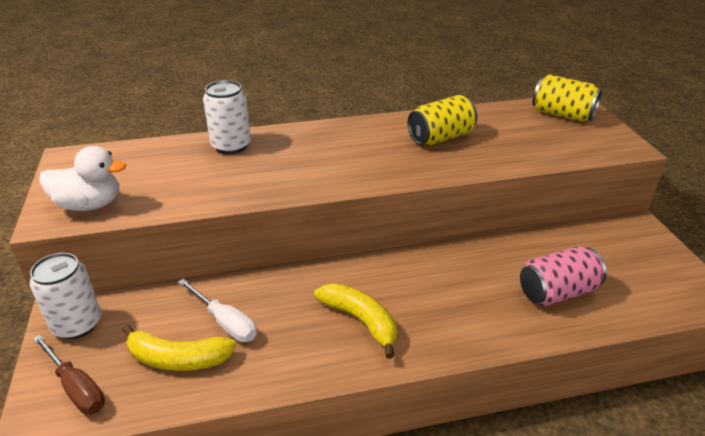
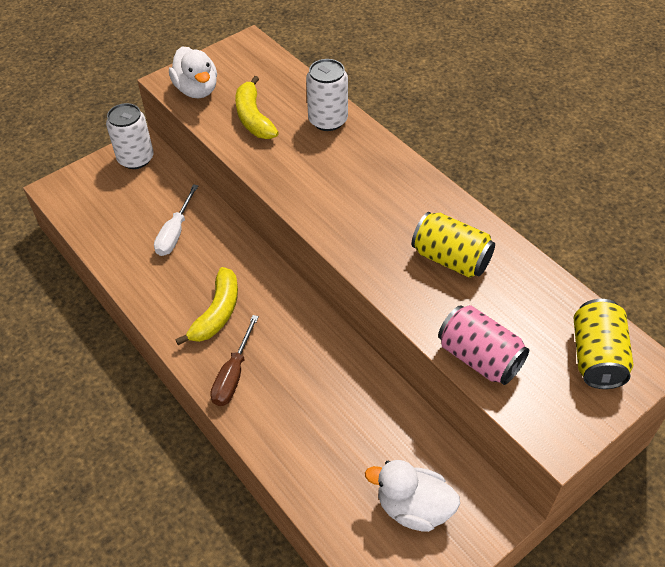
camera: 65 degrees right, 15 degrees up
(76, 387) = (85, 191): brown screwdriver -> brown screwdriver (233, 375)
(178, 358) = (129, 226): yellow banana -> yellow banana (253, 118)
(557, 292) = (331, 449): pink can -> pink can (479, 357)
(627, 265) = (413, 508): none -> white duck

